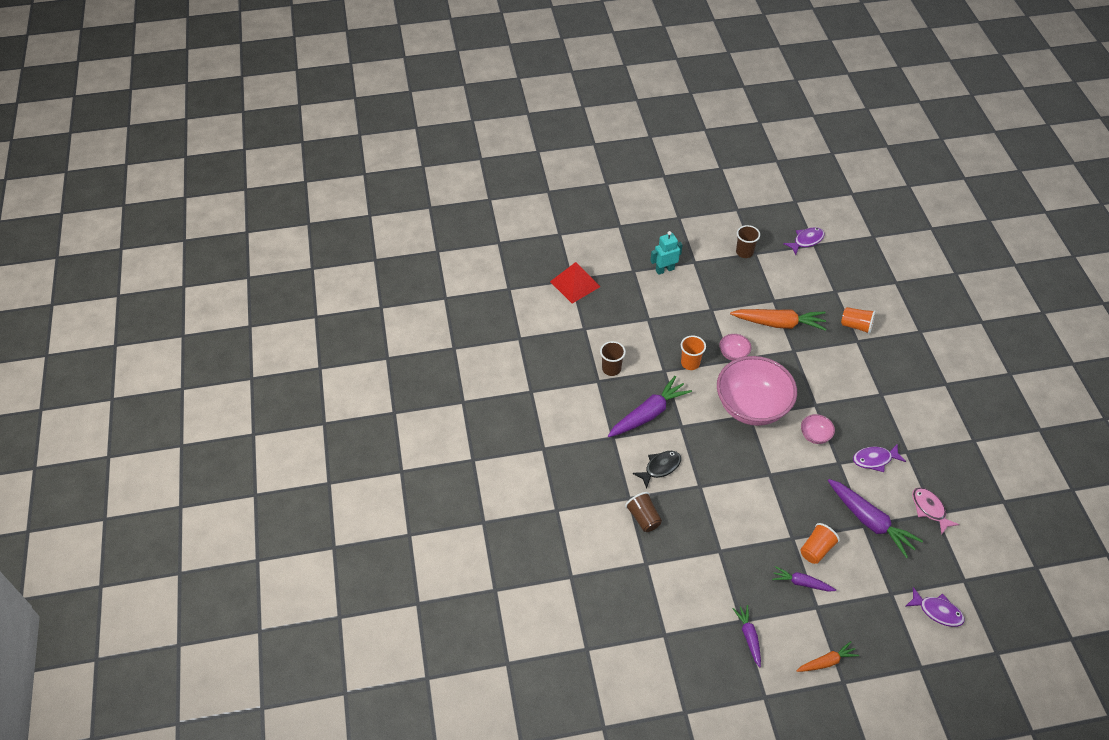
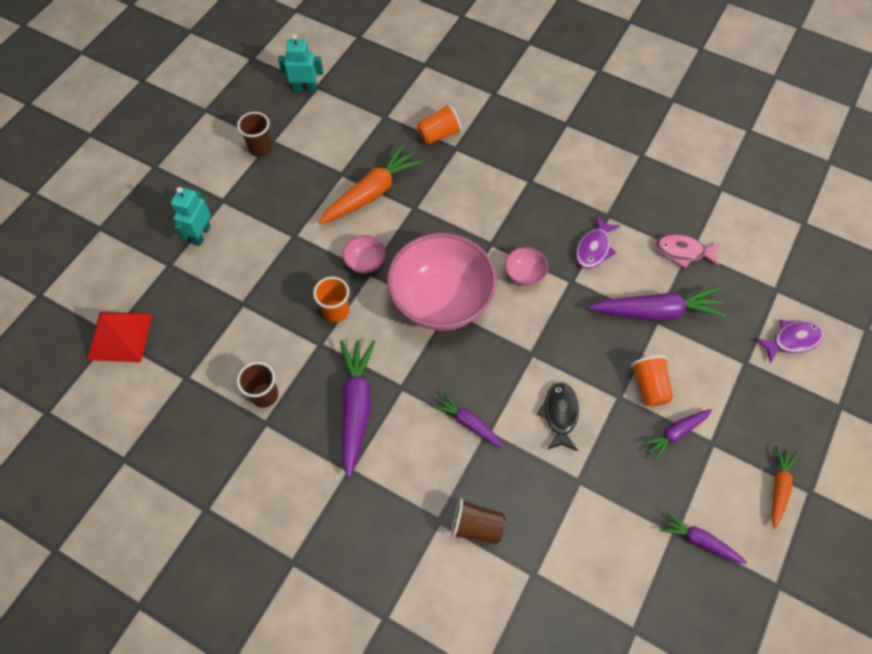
camera: 50 degrees left, 10 degrees up
(660, 467) = (431, 453): black fish -> black fish (560, 414)
(695, 473) = (468, 423): none -> purple carrot
(806, 241) = (305, 89): purple fish -> turquoise robot

